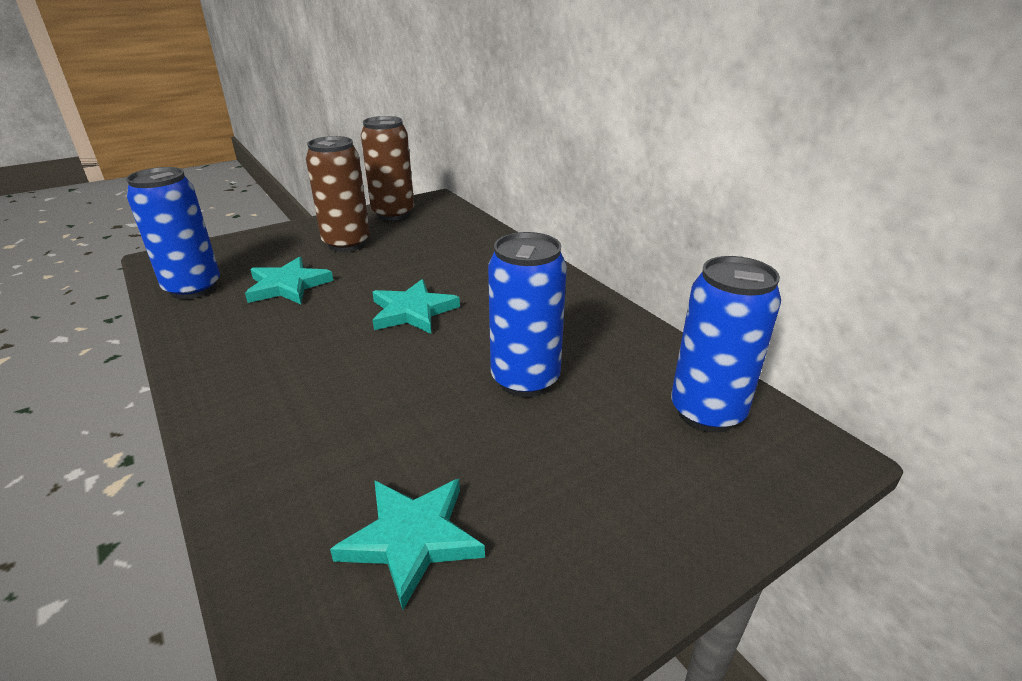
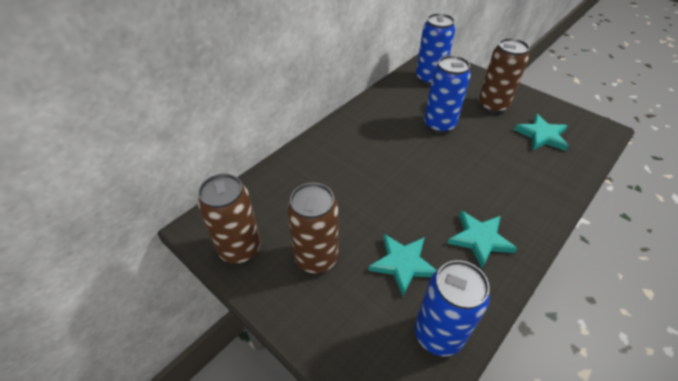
camera: 105 degrees left, 15 degrees up
(412, 311) = (402, 180): turquoise star -> turquoise star (480, 239)
(566, 489) = (492, 106): none -> brown can

